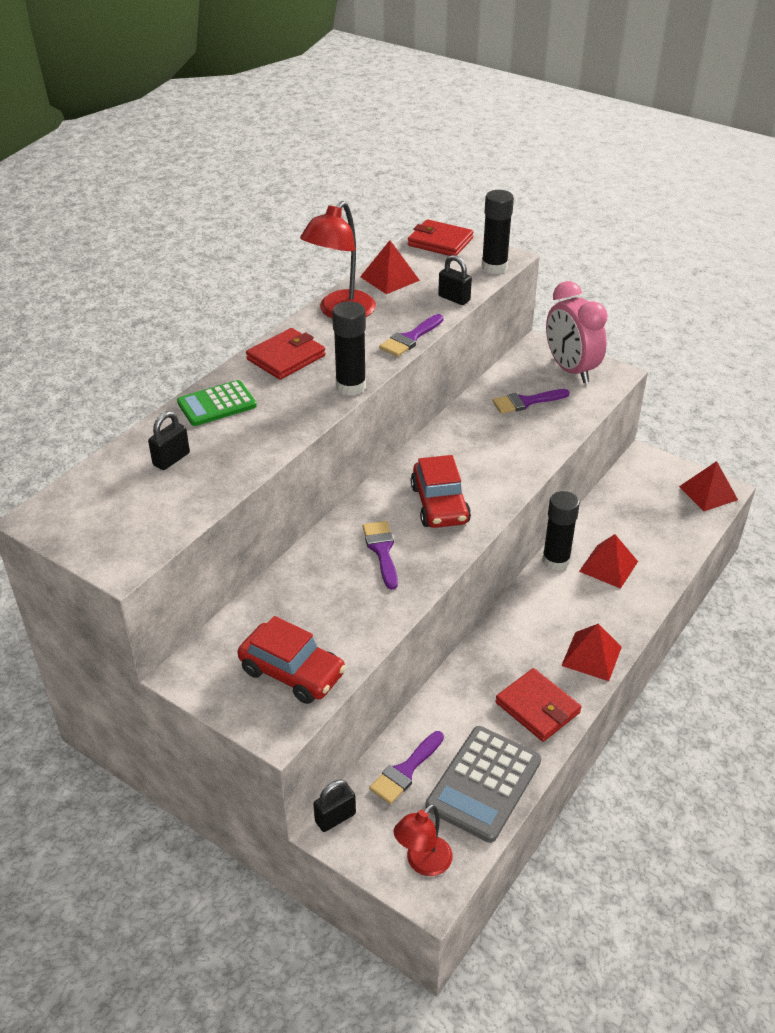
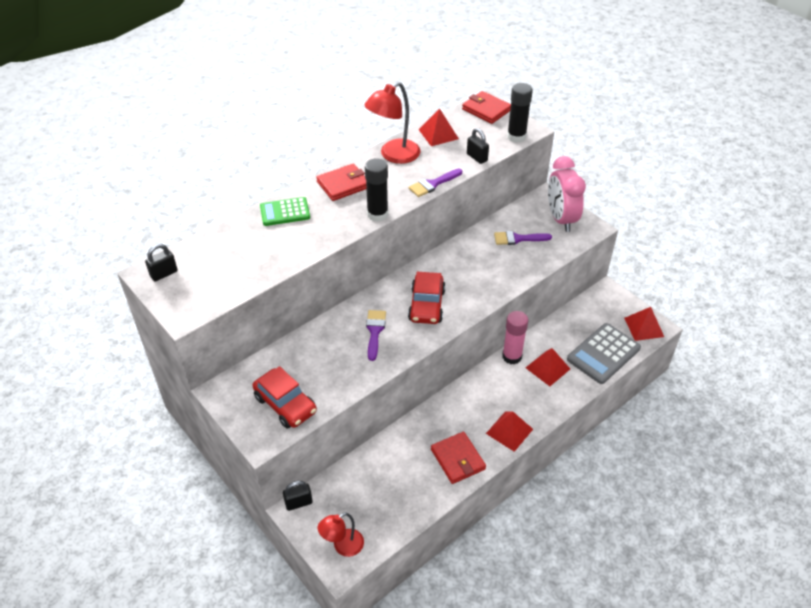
camera: 15 degrees right, 5 degrees up
(171, 459) = (241, 247): black padlock -> black padlock (164, 274)
(405, 771) = (354, 482): purple brush -> none
(484, 784) = (402, 503): grey calculator -> grey calculator (603, 354)
(556, 561) = (512, 356): black glue stick -> pink glue stick

